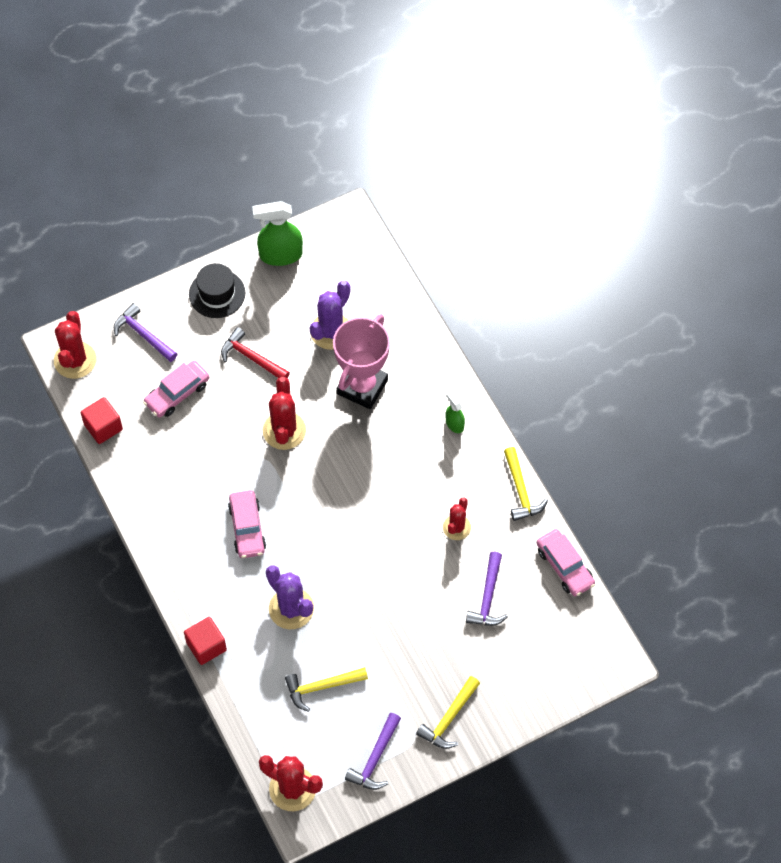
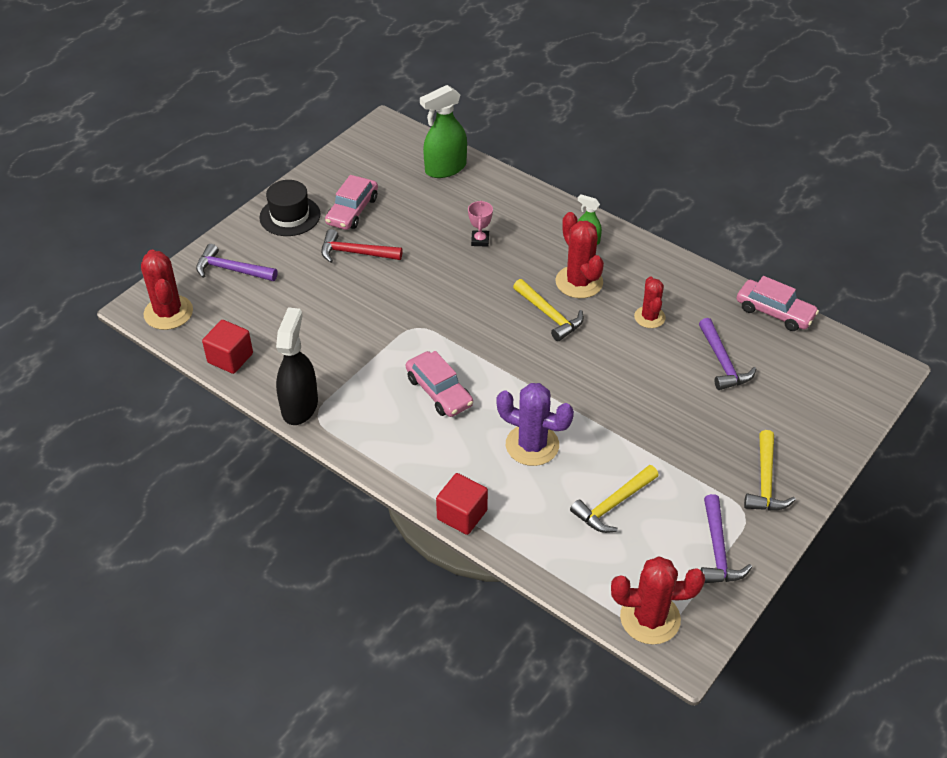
camera: 25 degrees left, 15 degrees down
(135, 496) = (300, 406): none -> black spray bottle
(177, 393) = (295, 305): pink car -> pink car (352, 211)
(280, 255) = (335, 170): green spray bottle -> green spray bottle (445, 168)
(284, 431) = (425, 298): red cactus -> red cactus (579, 282)
(331, 331) = (421, 209): purple cactus -> none
(362, 387) = (480, 240): pink trophy -> pink trophy, size x0.41
(521, 490) = (687, 268): yellow hammer -> yellow hammer (549, 315)

